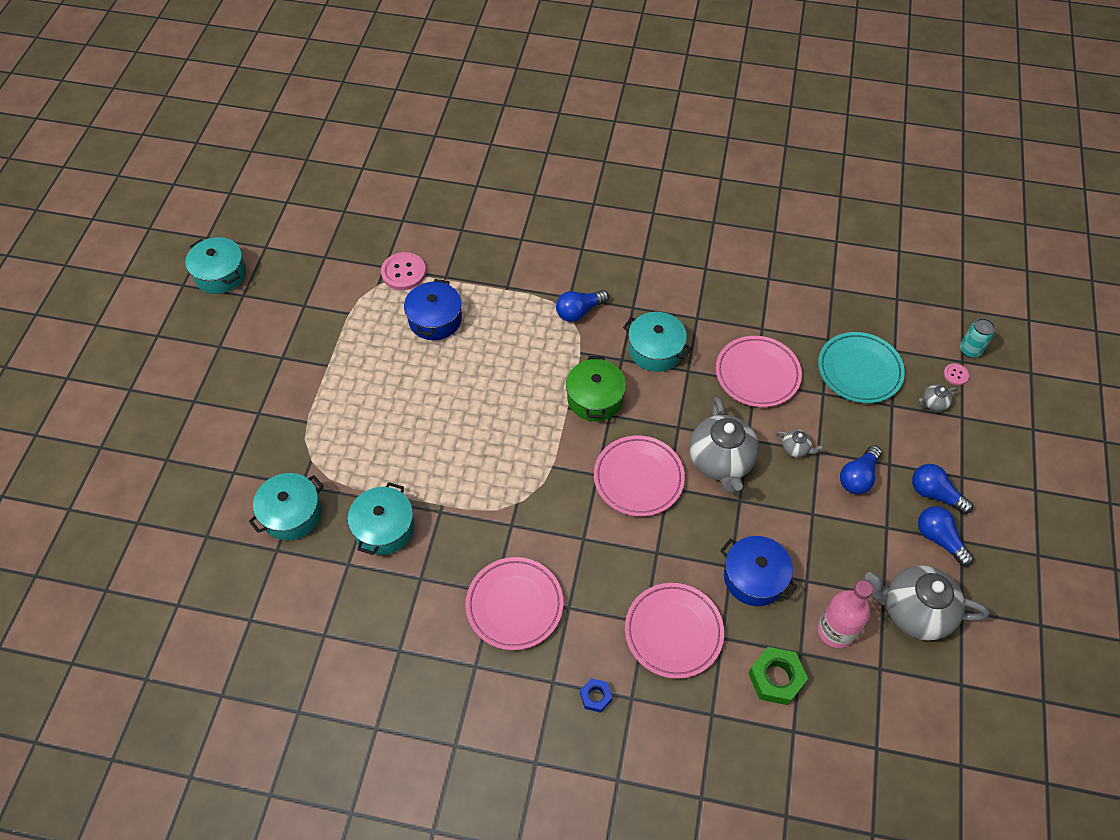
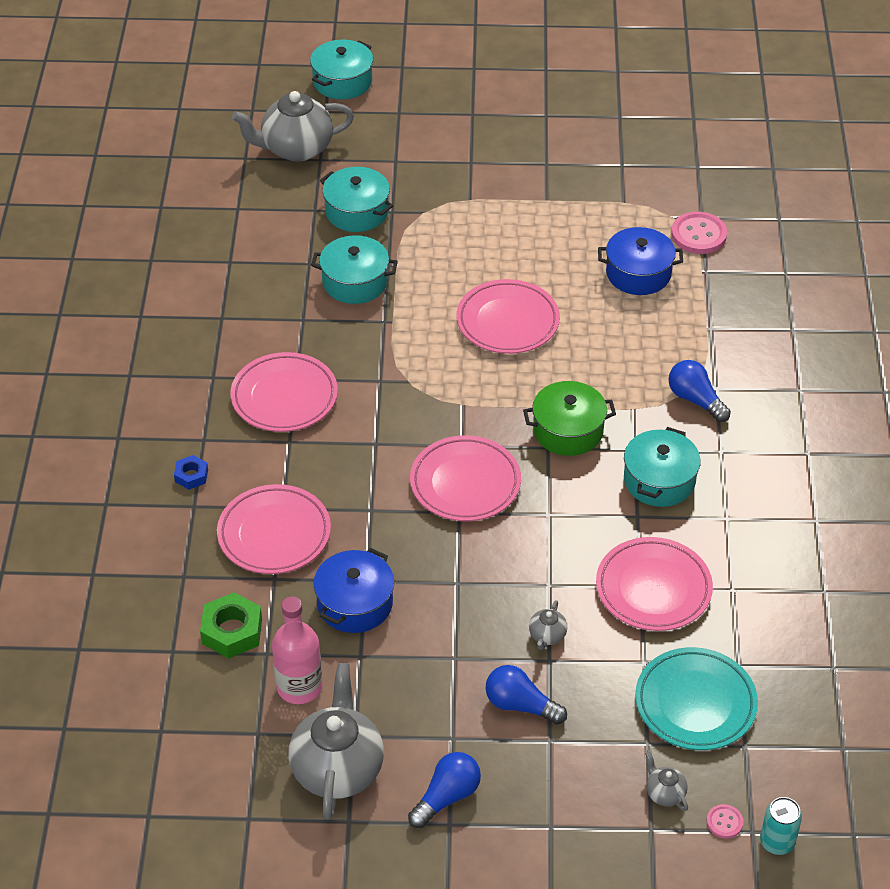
camera: 80 degrees right, 10 degrees down
(220, 274) = (642, 94): turquoise pot -> turquoise pot (342, 81)
(465, 418) = (507, 321): none -> pink plate
(721, 462) = (508, 560): grey teapot -> grey teapot (296, 149)
(934, 494) = (515, 792): blue light bulb -> none

